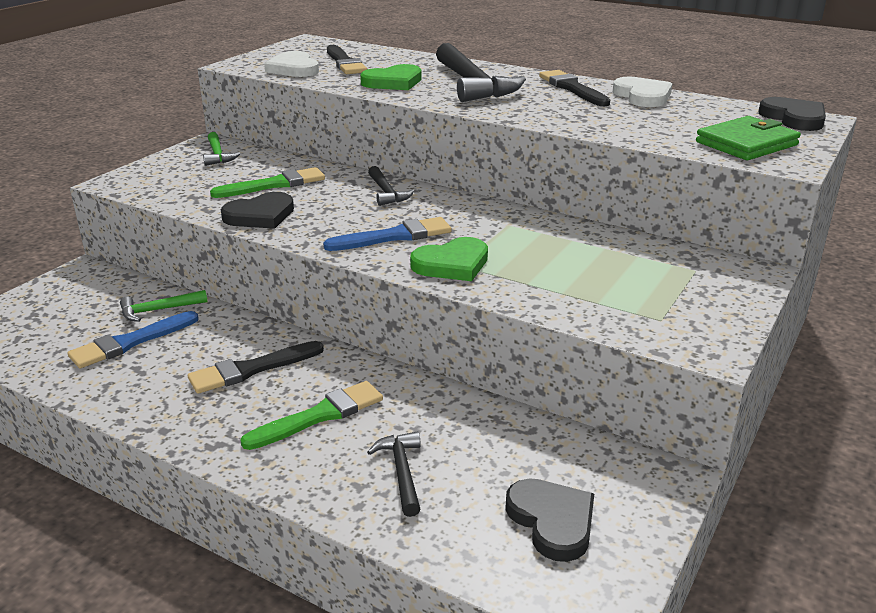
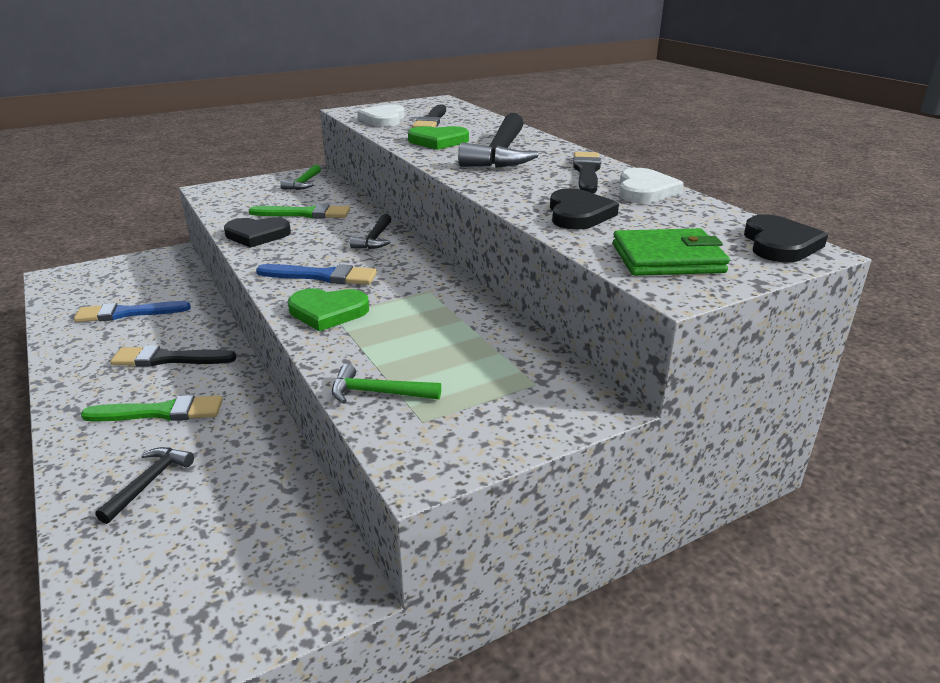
camera: 30 degrees right, 0 degrees up
(158, 310) = (175, 295): green hammer -> green hammer (378, 393)
(552, 521) = (192, 580): black heart -> black heart (578, 214)

